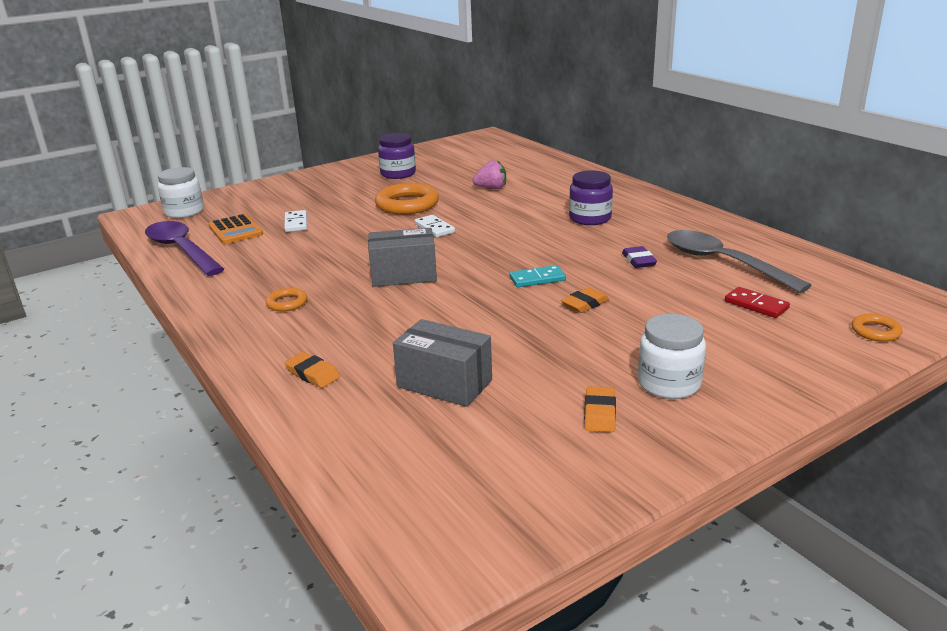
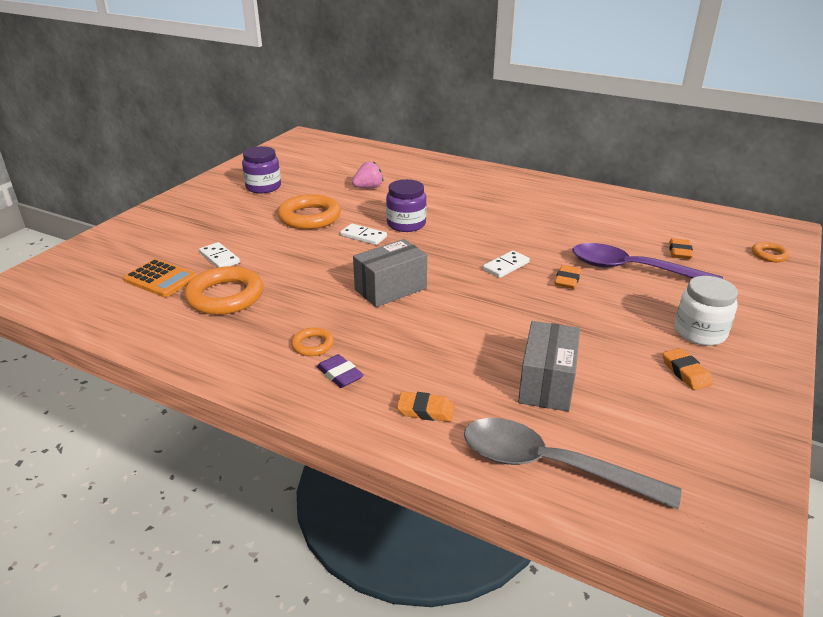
camera: 30 degrees left, 5 degrees up
(182, 250) = (124, 315): purple spoon -> purple spoon (633, 269)
(184, 212) = (72, 270): white jar -> none
(266, 252) = (225, 296): none -> orange ring
(444, 383) = (547, 383): grey box -> grey box turned 75 degrees counterclockwise
(537, 279) = (506, 266): turquoise domino -> white domino
(590, 218) = (482, 202): purple jar -> purple jar (406, 224)
(638, 261) = (561, 233): purple eraser -> purple eraser (340, 374)
(723, 263) = (620, 222): grey spoon -> grey spoon (551, 466)
(756, 305) = (679, 252): red domino -> orange eraser

